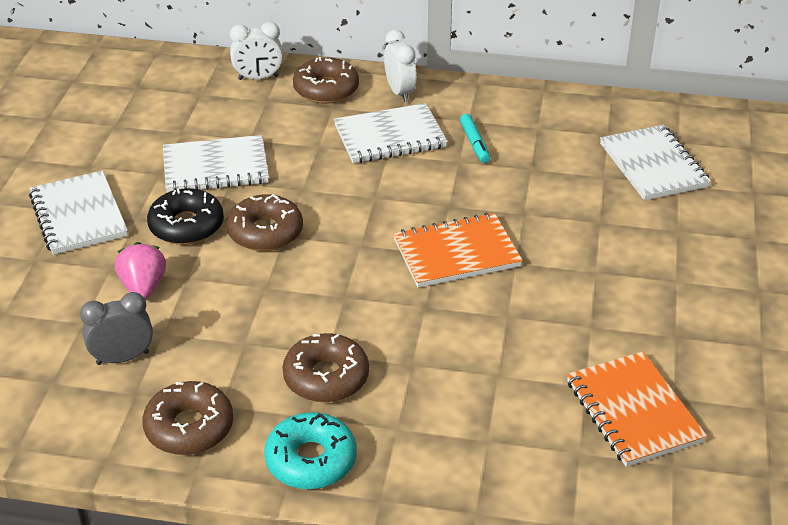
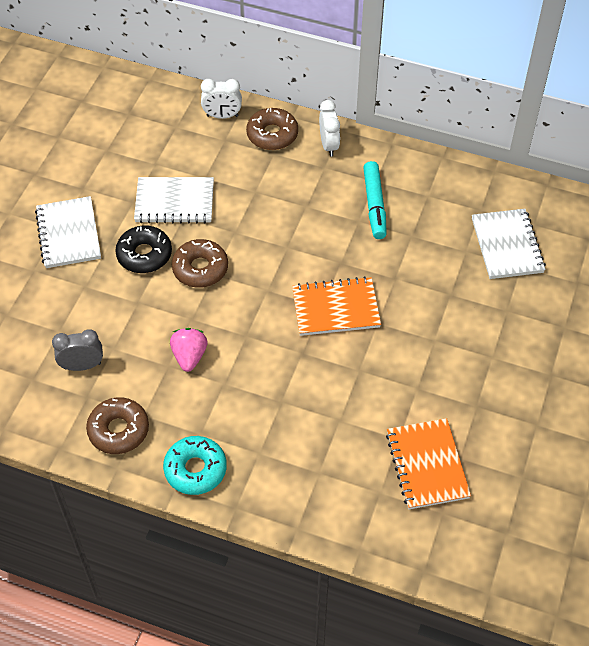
camera: 10 degrees right, 15 degrees up
(143, 287) = (105, 306): pink strawberry -> pink strawberry (189, 356)
(326, 377) = (219, 403): brown donut -> none
(390, 136) = (311, 189): white notebook -> none
(474, 143) = (374, 205): turquoise marker -> turquoise marker, size x1.62

